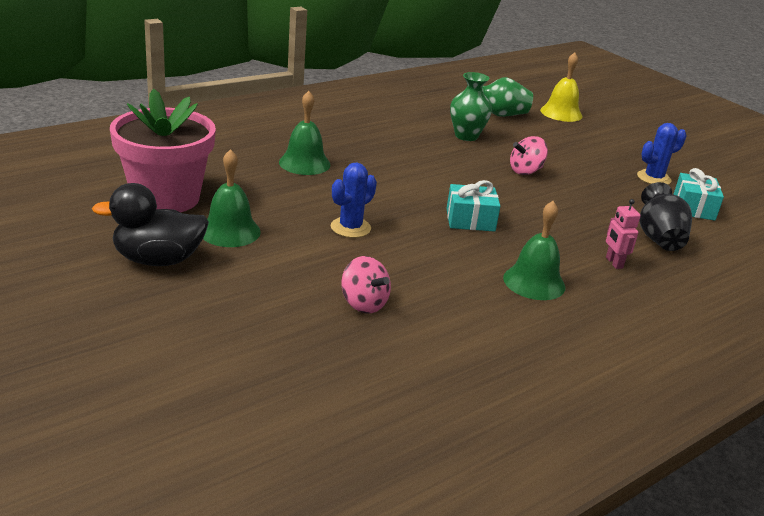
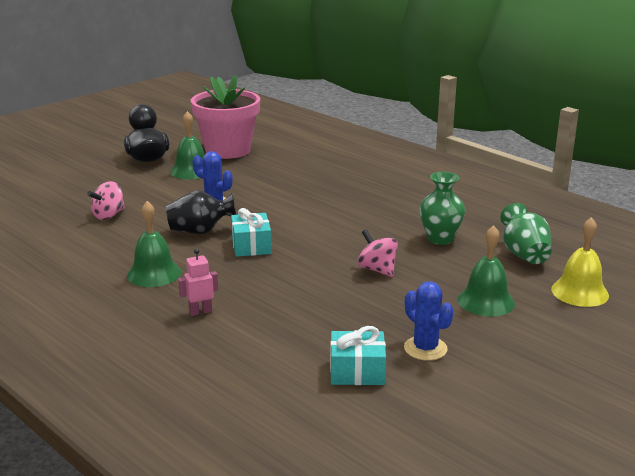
camera: 85 degrees right, 5 degrees down
(304, 163) = (315, 180): green bell -> green bell (486, 301)
(659, 239) = (262, 340): black vase -> black vase (200, 231)

